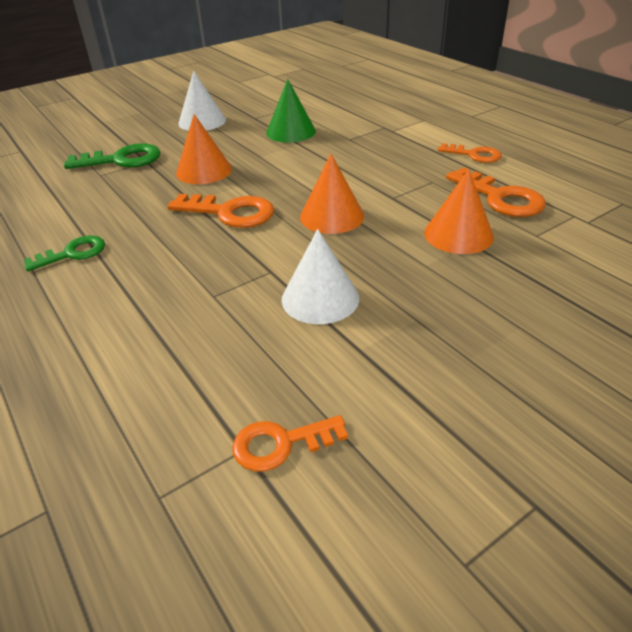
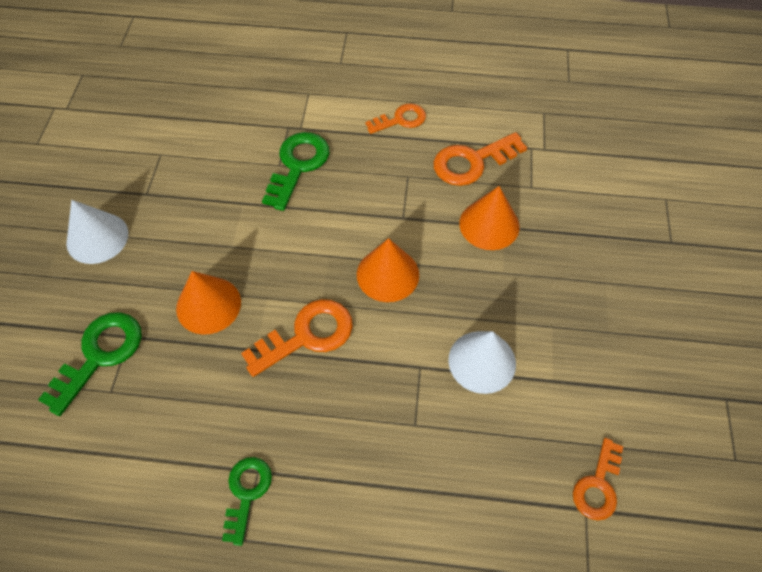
camera: 50 degrees left, 20 degrees up
(291, 132) = (213, 191): green cone -> none
(361, 144) = (298, 165): none -> green key
(500, 198) = (472, 162): orange key -> orange key turned 150 degrees clockwise

